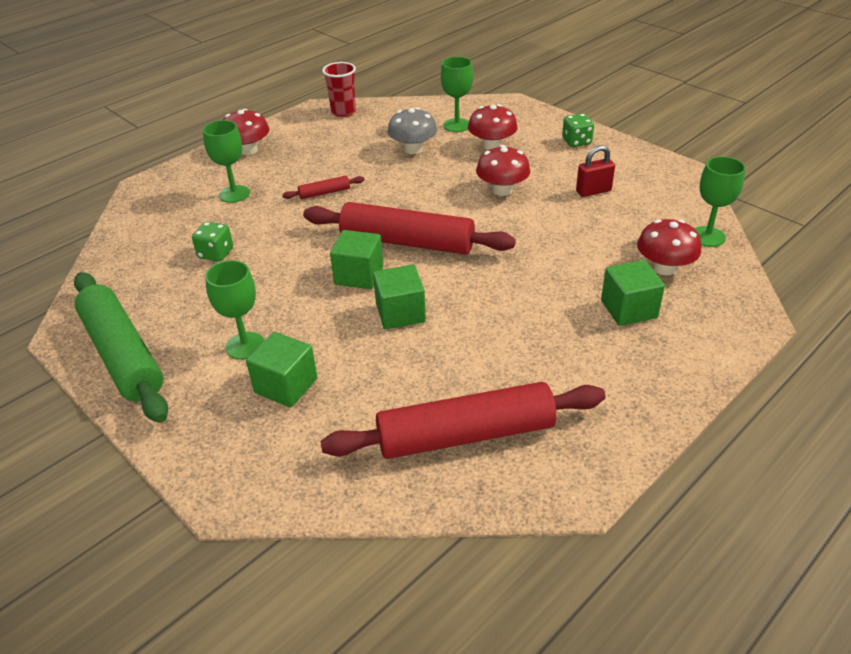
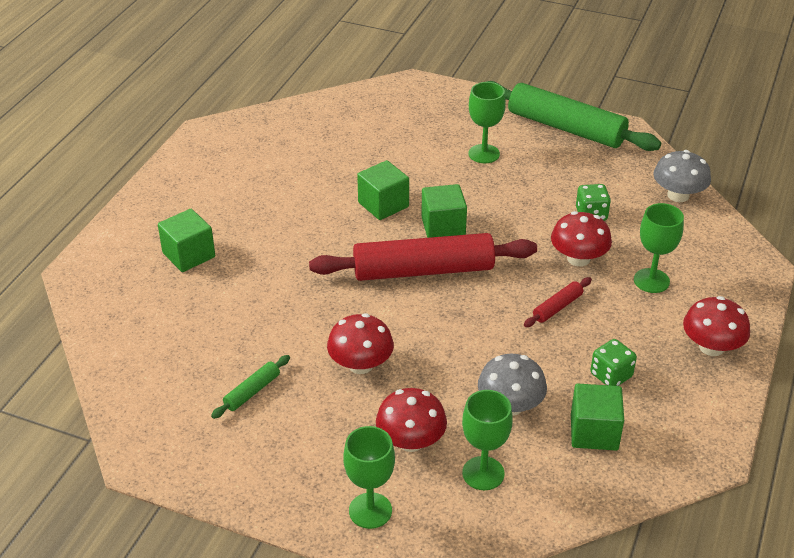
camera: 155 degrees right, 0 degrees up
(121, 251) = (678, 195): none -> grey mushroom
(286, 385) = (429, 138): green cube -> green cube (594, 432)
(343, 112) = (666, 457): red cup -> none
(465, 435) = (287, 141): red rolling pin -> none
(576, 141) = (298, 483): green dice -> green dice (611, 375)
(593, 191) = (252, 391): red padlock -> green rolling pin
(664, 268) = (159, 305): red mushroom -> red mushroom (578, 259)
(707, 236) = (114, 356): green goblet -> green goblet (370, 510)

